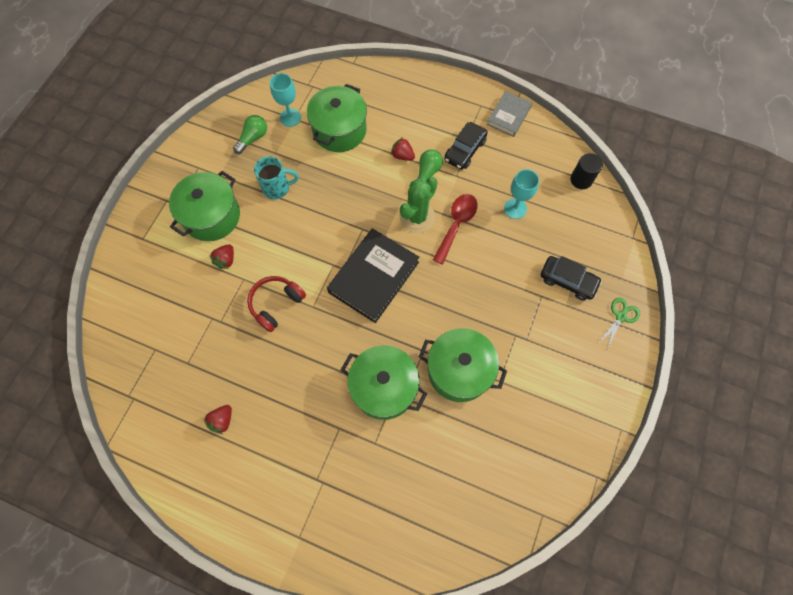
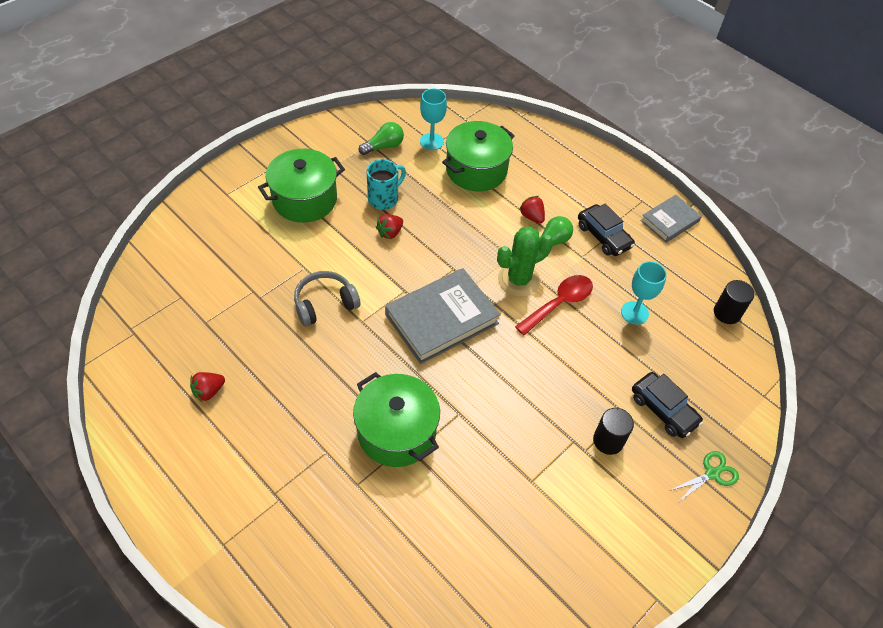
camera: 20 degrees right, 15 degrees down
(226, 260) = (297, 244): red strawberry -> red strawberry (390, 233)
(276, 304) = (325, 304): red headphones -> grey headphones
(277, 188) = (384, 199): turquoise mug -> turquoise mug turned 60 degrees counterclockwise
(373, 277) = (441, 319): black book -> grey book
(459, 370) = (490, 450): green pot -> none
(465, 150) = (603, 236): black car -> black car turned 90 degrees counterclockwise
(539, 324) = (608, 441): none -> black cylinder

